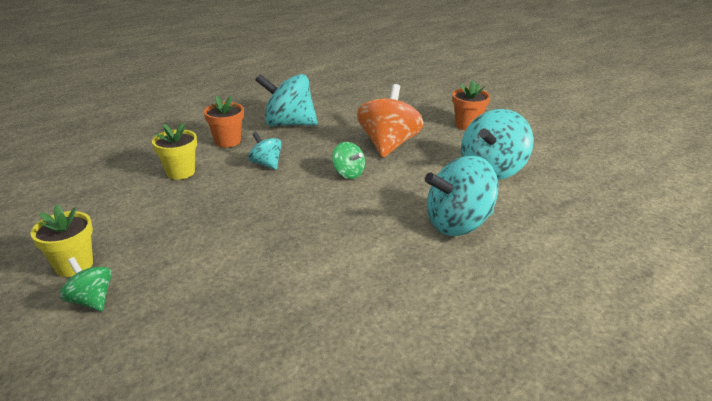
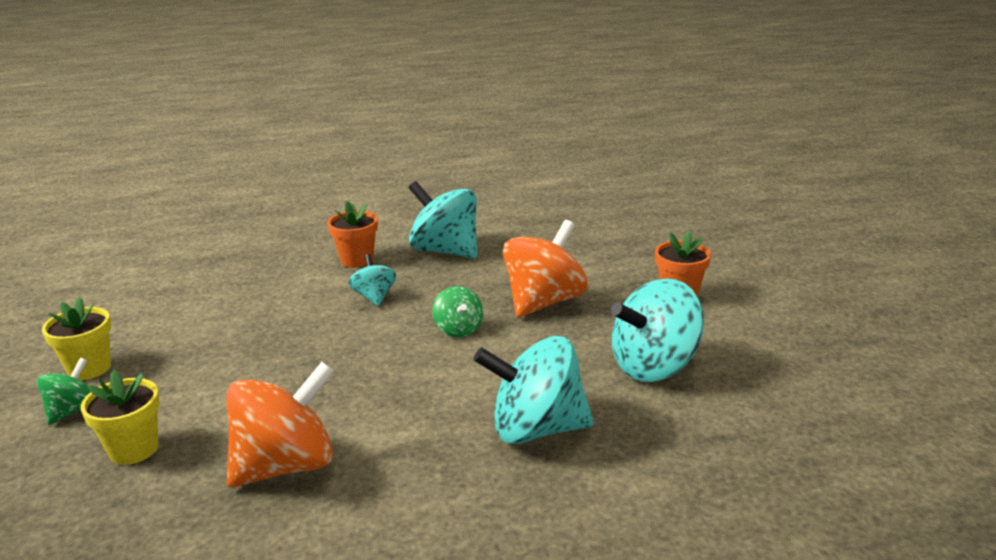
camera: 25 degrees right, 5 degrees down
(91, 300) = (72, 410): green spinning top -> green spinning top turned 45 degrees clockwise
(180, 172) = (275, 287): yellow flower pot -> yellow flower pot (134, 449)
(313, 291) = (286, 465): none -> orange spinning top

